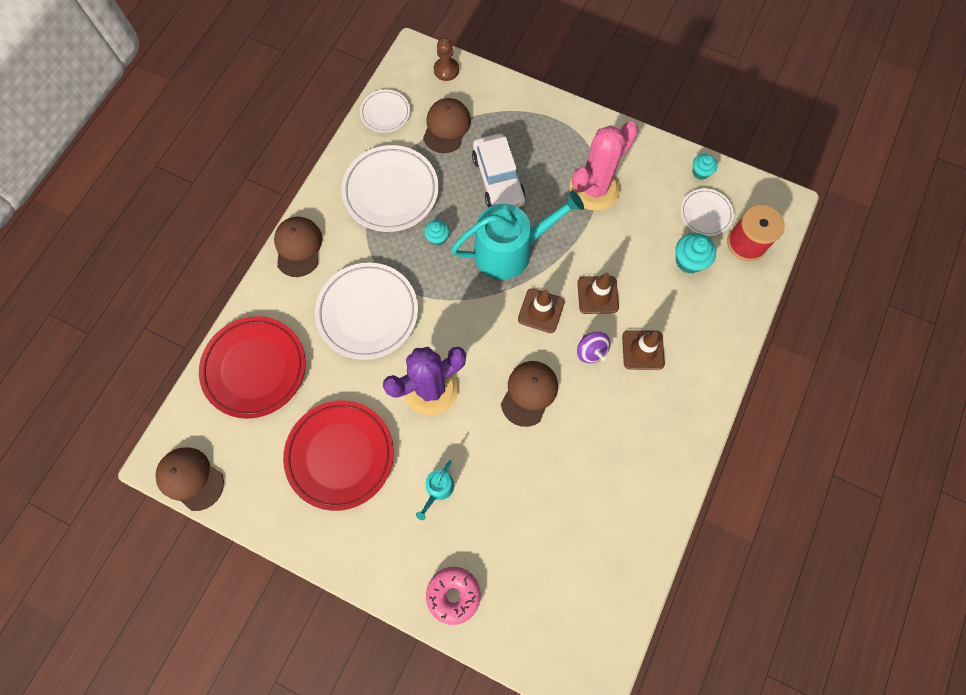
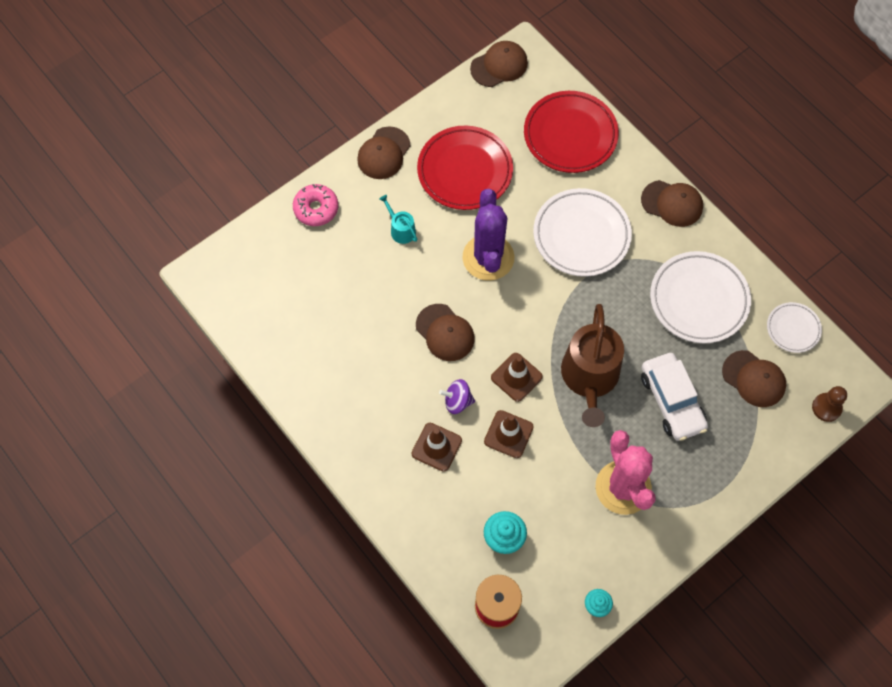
camera: 115 degrees right, 5 degrees down
(353, 553) = (384, 153): none -> brown cap
(437, 238) = (631, 320): turquoise cupcake -> none
(498, 179) = (672, 401): white car -> white car turned 120 degrees counterclockwise
(510, 250) = (590, 378): turquoise watering can -> brown watering can
(705, 214) = (547, 583): white plate -> none

